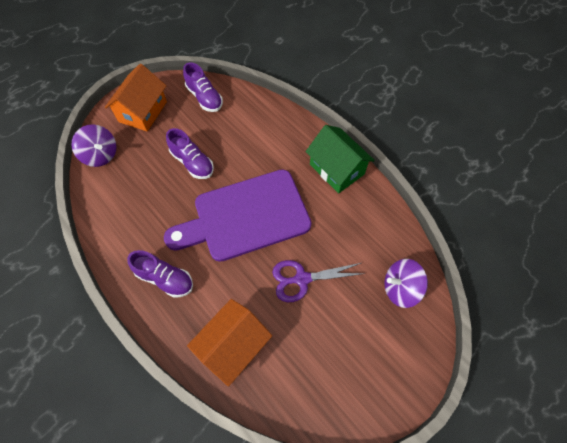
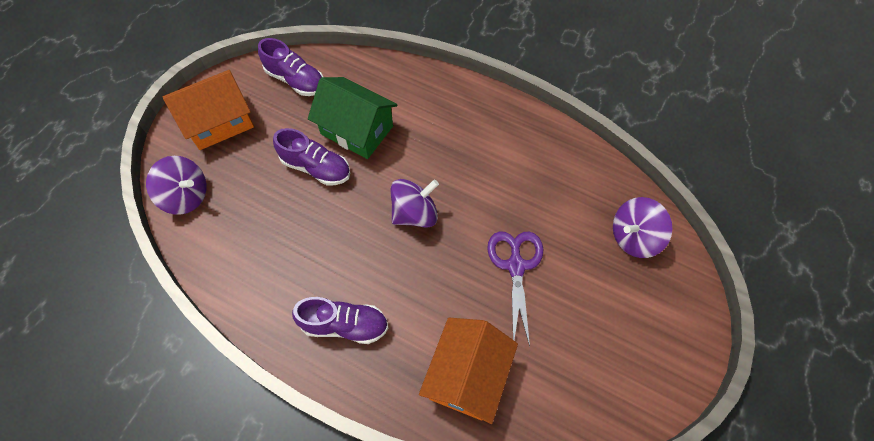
camera: 20 degrees left, 0 degrees up
(142, 111) = (219, 122): orange house -> orange house turned 60 degrees clockwise
(246, 216) = (414, 213): purple cutting board -> purple spinning top
(302, 279) = (516, 266): purple scissors -> purple scissors turned 120 degrees clockwise
(336, 169) = (501, 120): green house -> green house (357, 130)

